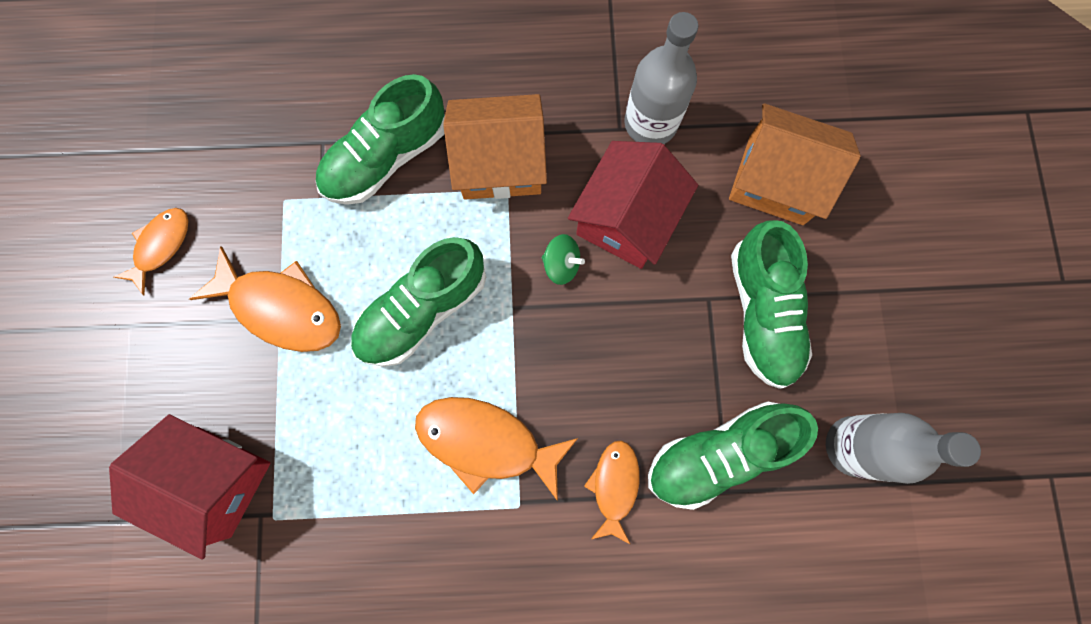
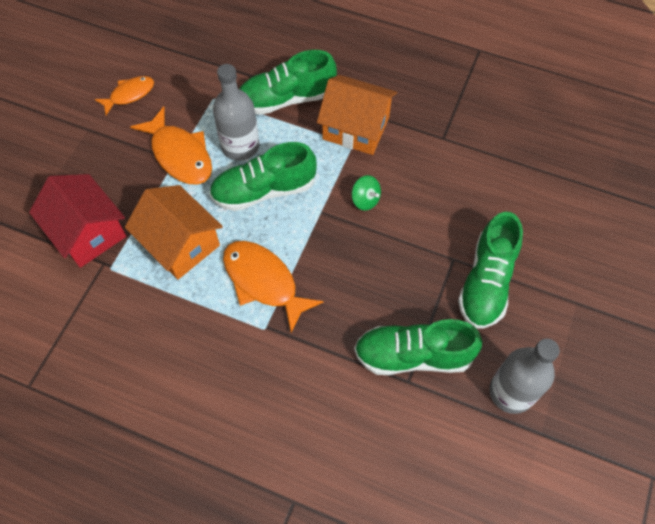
camera: 25 degrees right, 15 degrees down
(614, 486) = (333, 344): orange fish -> none
(626, 219) = (421, 190): red house -> none
(650, 123) = (465, 142): grey bottle -> grey bottle (240, 146)
(776, 180) = (534, 207): orange house -> orange house (180, 244)

